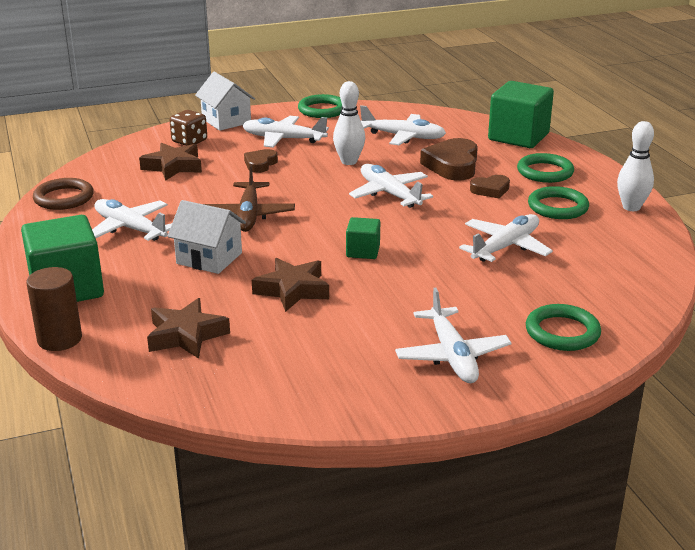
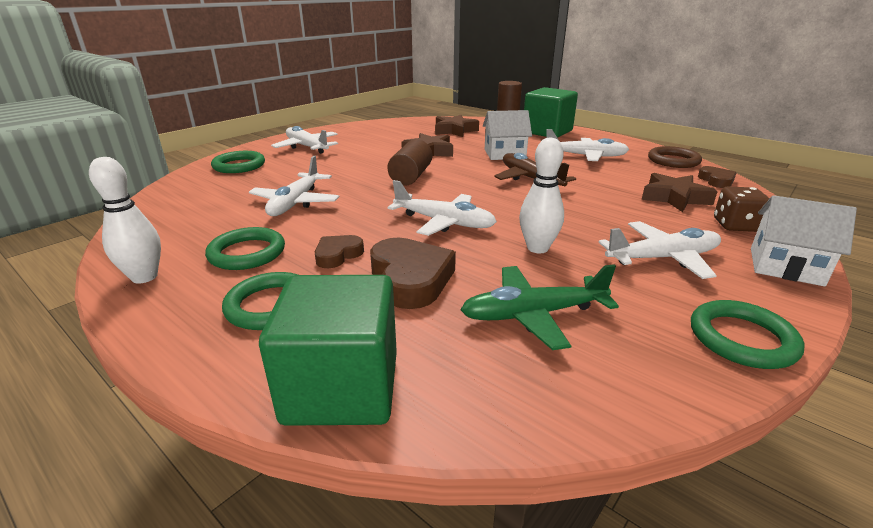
camera: 150 degrees right, 0 degrees up
(260, 164) = (614, 220): brown heart -> brown heart (716, 181)
(363, 251) = (411, 176): green cube -> brown cylinder
(403, 137) = (534, 314): white plane -> green plane

